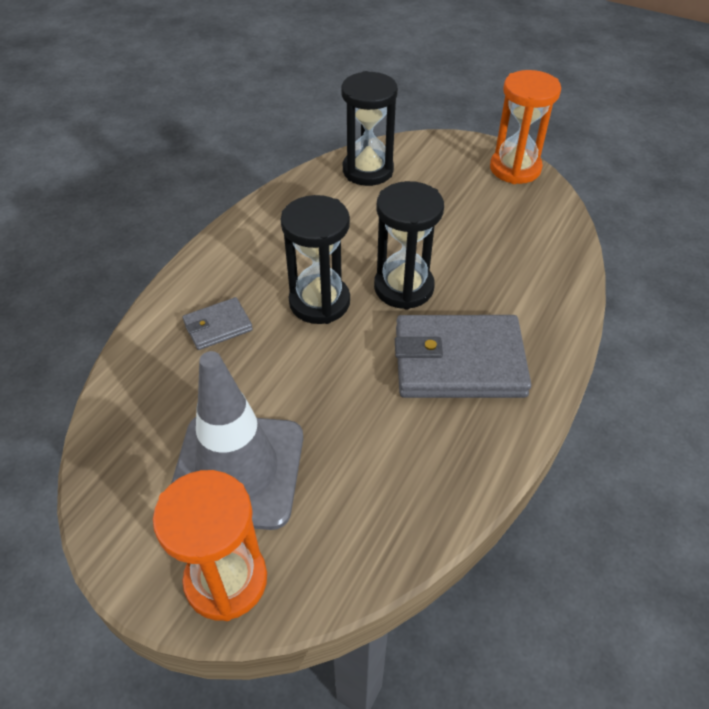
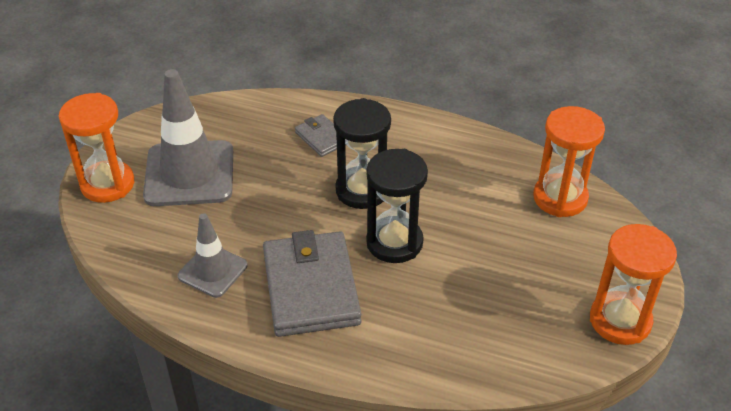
camera: 80 degrees right, 5 degrees down
(368, 170) = (560, 198): black hourglass -> orange hourglass
(421, 452) = (213, 271): none -> grey traffic cone

